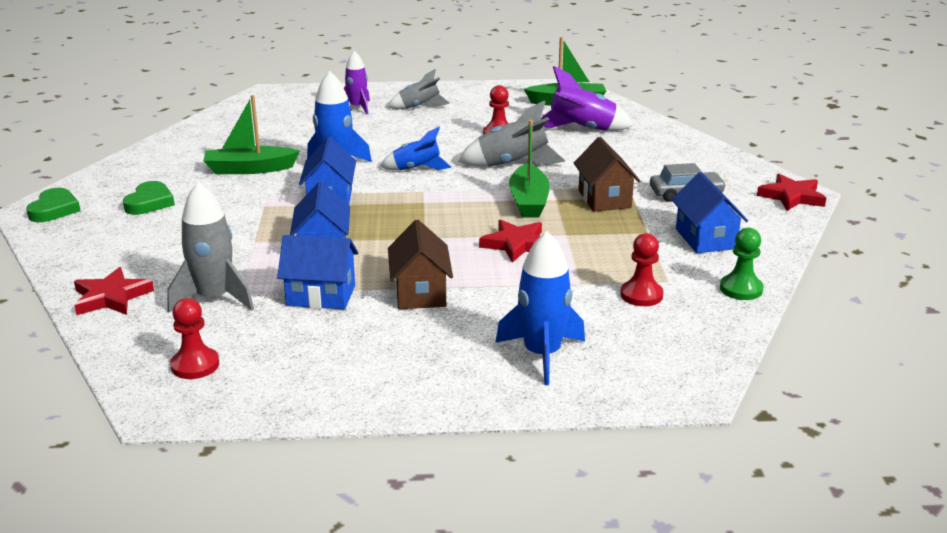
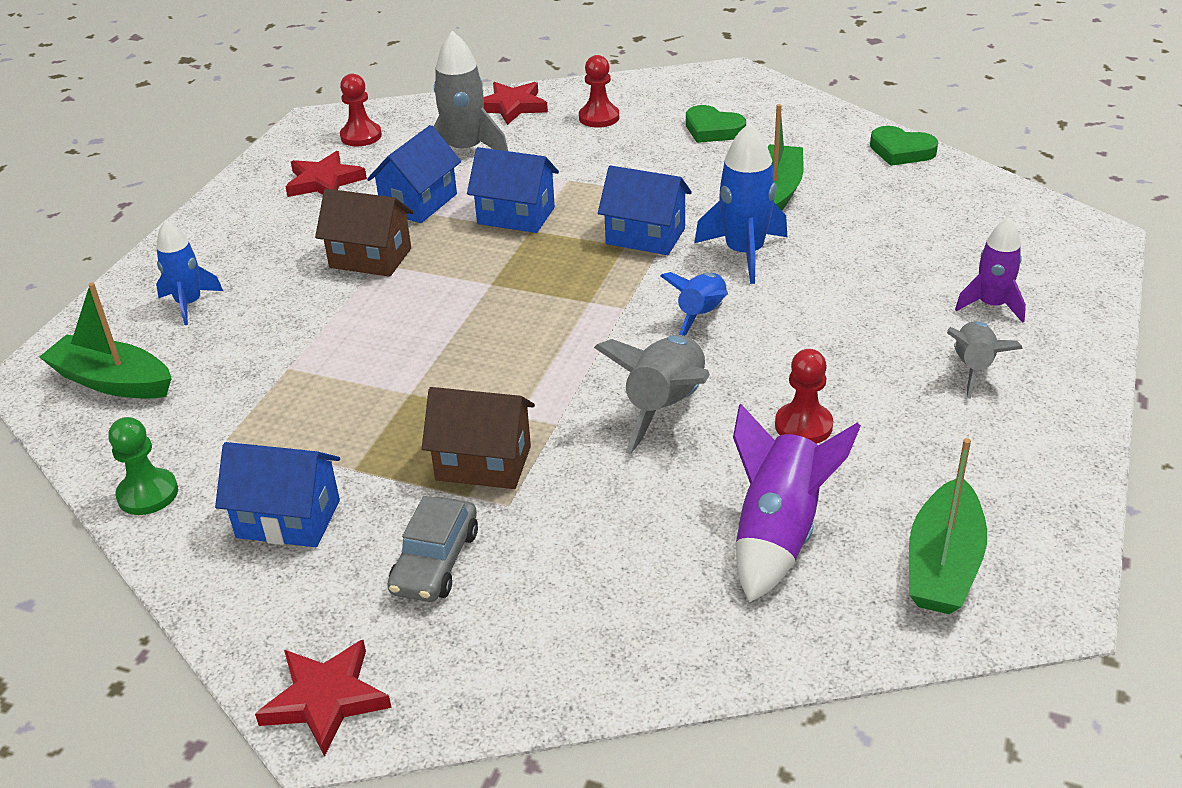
camera: 115 degrees right, 10 degrees up
(54, 209) = (728, 83): green heart -> green heart (901, 151)
(516, 244) = (418, 346): red star -> red star (324, 181)
(529, 201) = (528, 388): green boat -> green boat (113, 381)
(542, 355) = (189, 304): blue rocket -> blue rocket, size x0.66
(641, 295) = (219, 405): red pawn -> red pawn (599, 117)

